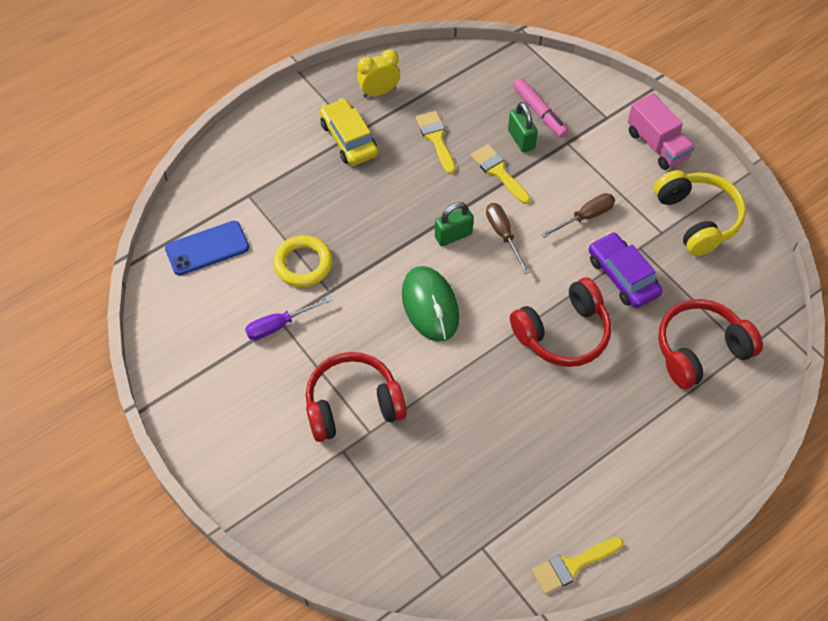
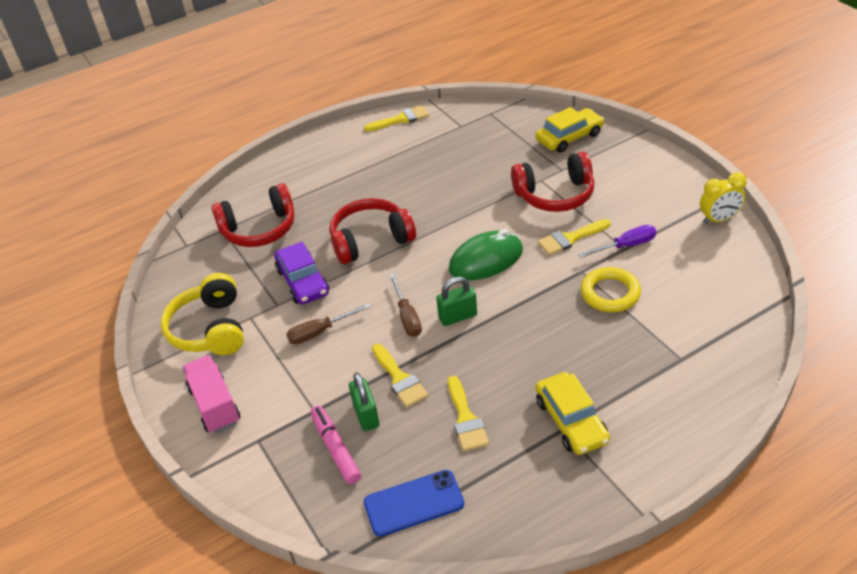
camera: 170 degrees left, 15 degrees down
(207, 248) = (713, 308): blue phone -> blue phone (414, 503)
(329, 517) = (569, 137): none -> yellow car
(338, 335) = (570, 238): none -> yellow brush
(379, 92) = (535, 483): yellow clock -> yellow clock (719, 219)
(430, 306) = (486, 260): green mouse -> green mouse turned 75 degrees clockwise

